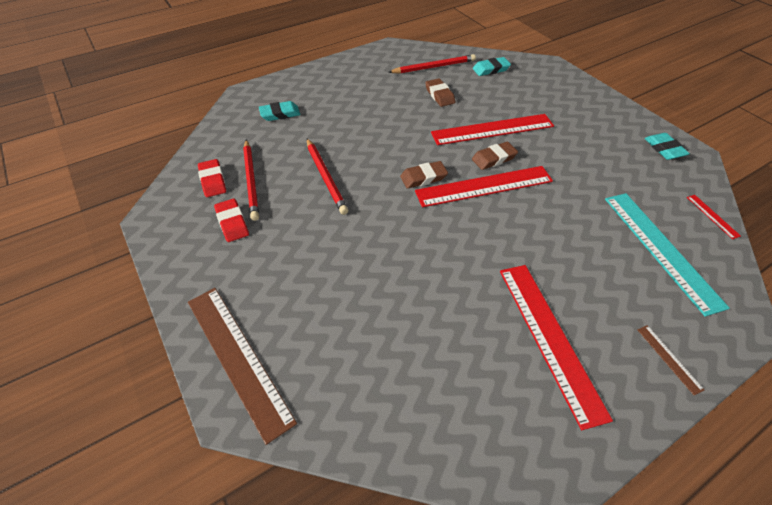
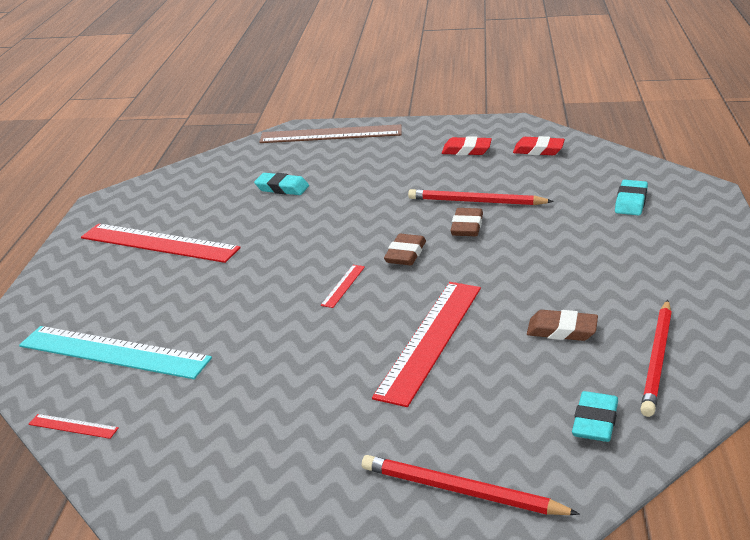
camera: 130 degrees right, 20 degrees down
(251, 181) = (516, 166): red pencil -> red pencil (461, 491)
(484, 186) = (343, 286): red ruler -> red ruler, size x0.42
(494, 158) = (375, 313): brown eraser -> brown eraser (467, 226)
(664, 149) = (195, 481): turquoise eraser -> turquoise eraser (282, 188)
(669, 358) = (58, 286): brown ruler -> none

